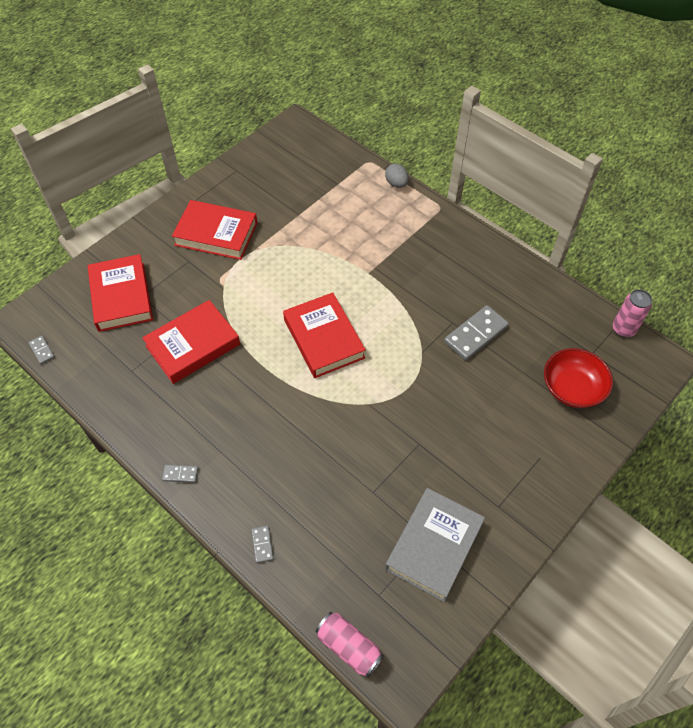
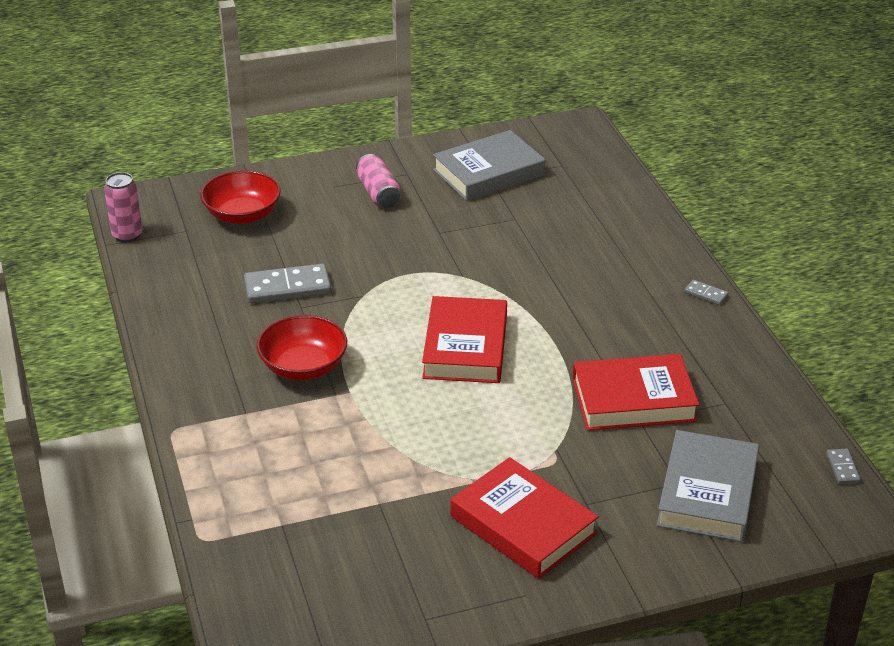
camera: 150 degrees left, 20 degrees down
(121, 296) = (707, 493): red book -> grey book
(262, 544) = (647, 223): grey domino -> none
(349, 647) = (609, 150): pink can -> pink can (378, 193)
(396, 184) = (197, 487): grey egg -> none
(409, 278) = (303, 367): none -> red bowl

